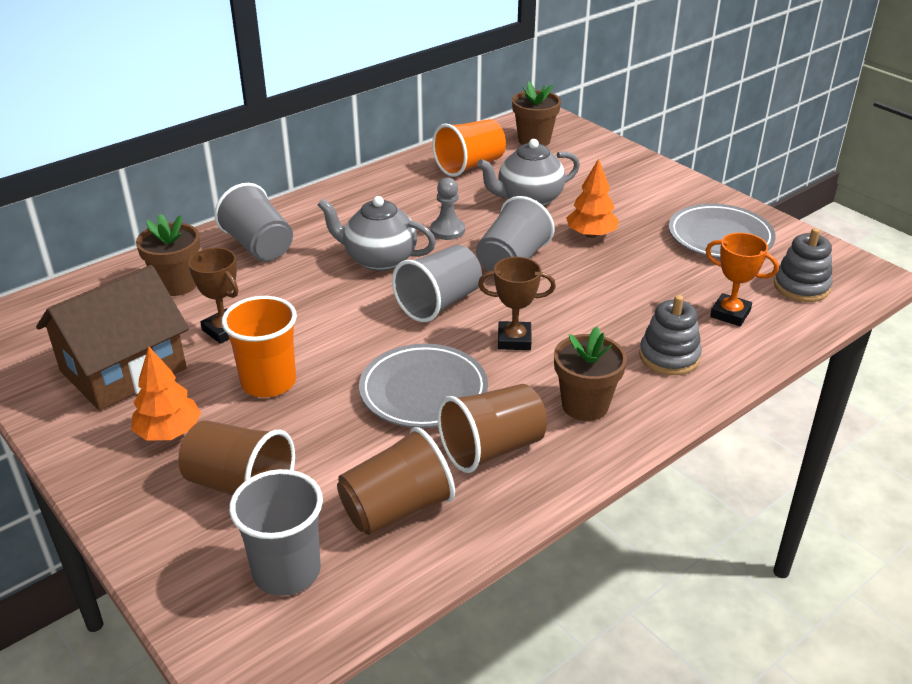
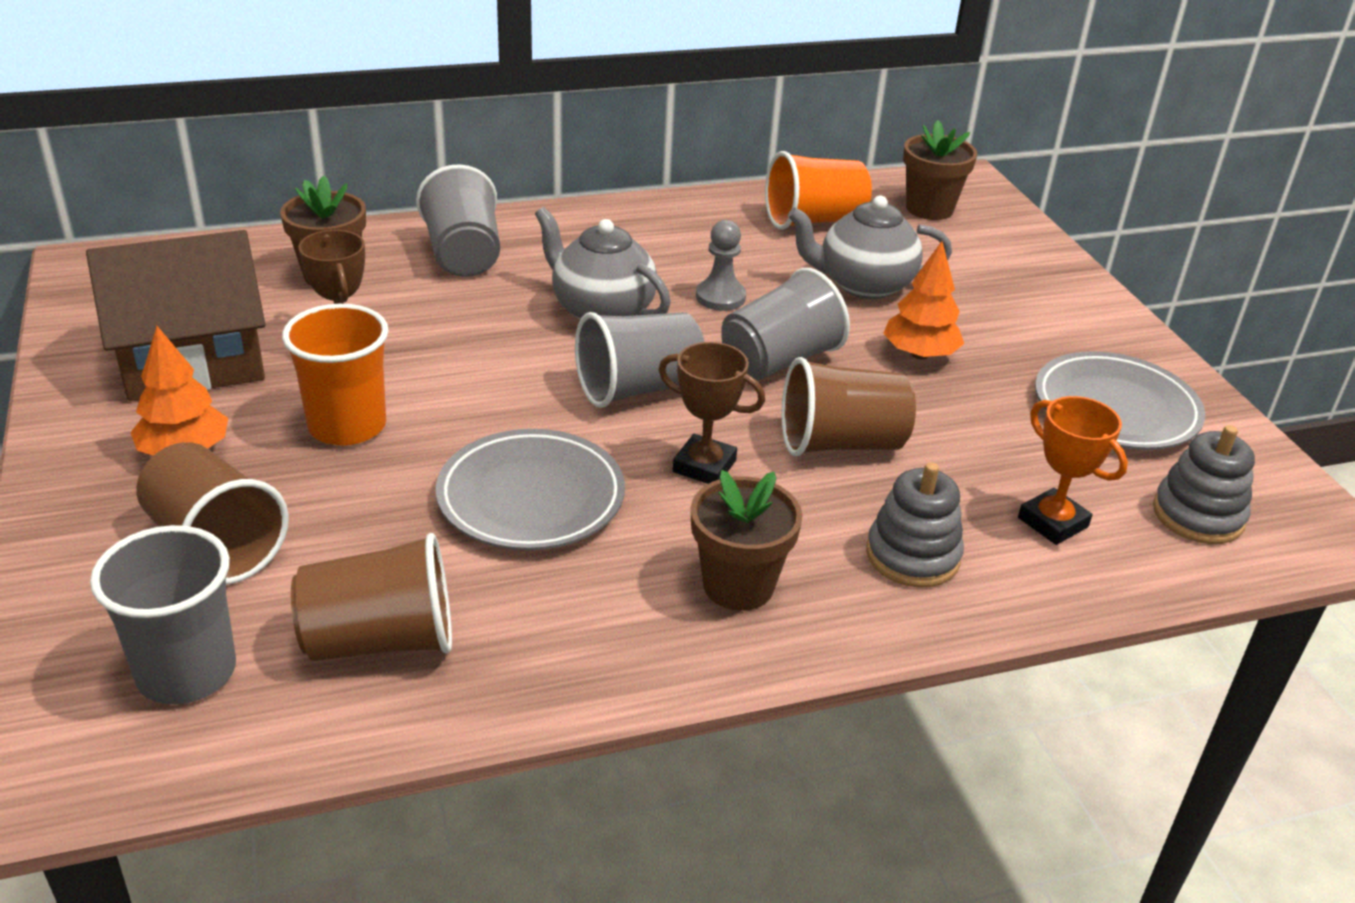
camera: 20 degrees right, 0 degrees up
(492, 448) = (565, 603): brown cup -> brown cup (841, 443)

